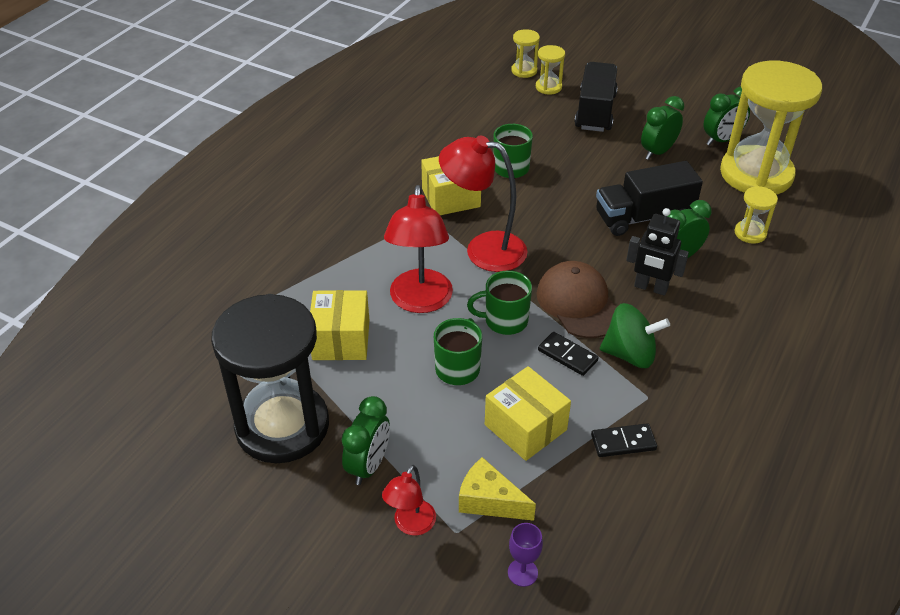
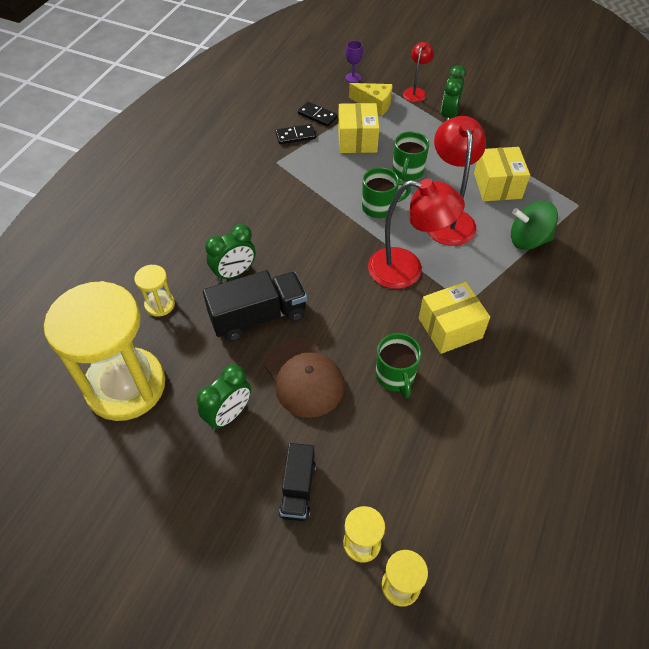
camera: 175 degrees right, 10 degrees up
(282, 426) = (510, 132): black hourglass -> none
(525, 427) = (357, 140): yellow box -> yellow box turned 45 degrees clockwise
(567, 355) = (331, 185): black domino -> black domino (317, 116)
(578, 303) = (322, 225): brown cap -> brown cap (304, 377)
(595, 111) = (298, 489): black truck -> black truck, size x0.62
(630, 354) = (285, 188): green spinning top -> green spinning top (528, 240)
(650, 288) = (262, 242): black robot -> none
(721, 140) = (147, 442): green clock -> none

